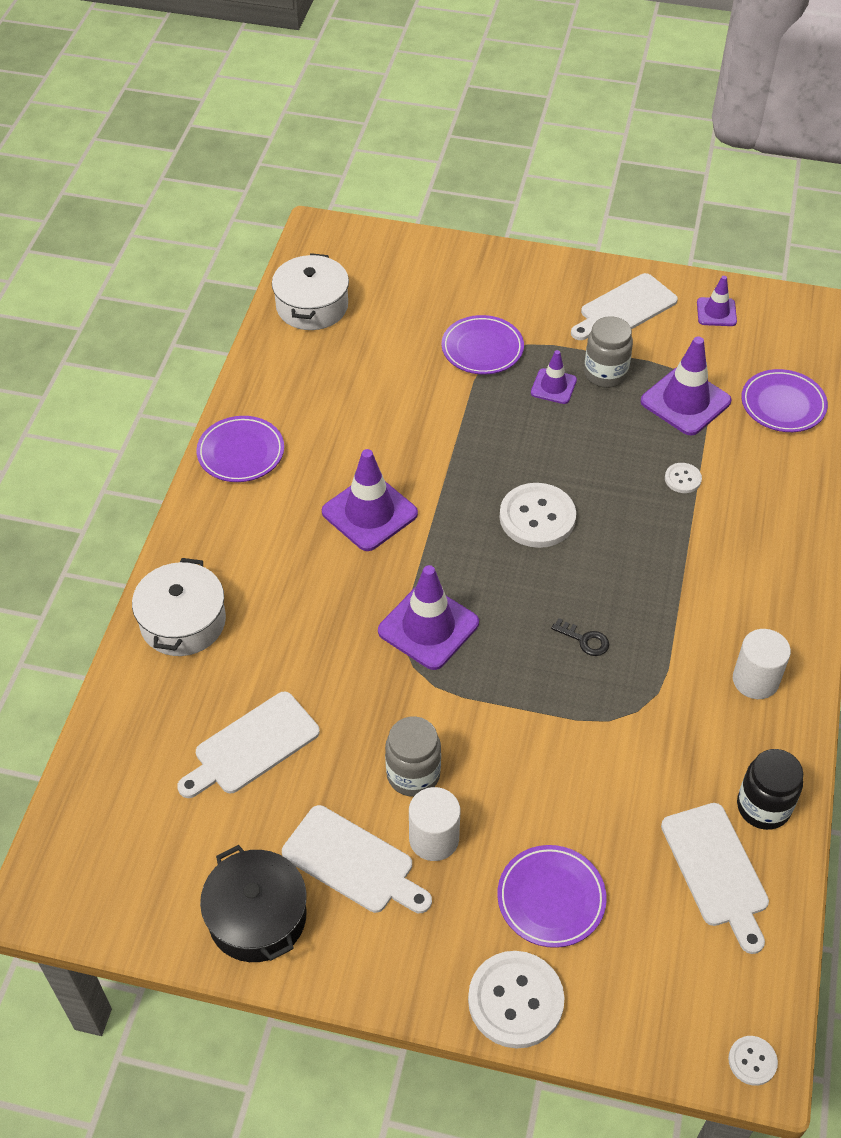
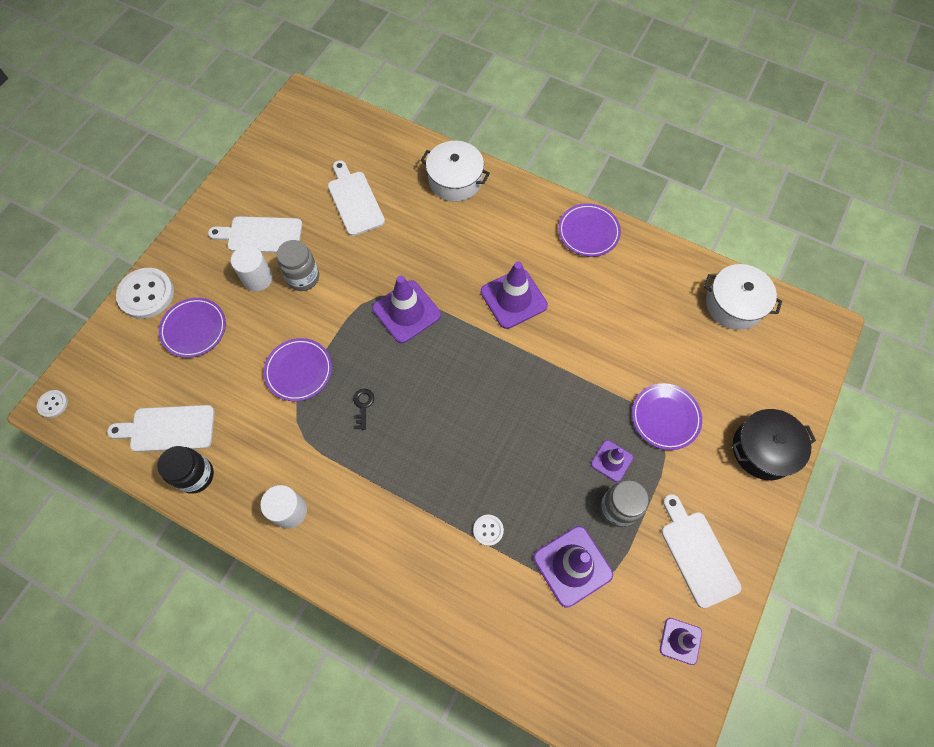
camera: 105 degrees right, 15 degrees up
(257, 916) = (250, 186): black pot -> black pot (763, 449)
(353, 862) = (261, 235): white cutting board -> white cutting board turned 45 degrees clockwise
(537, 517) = (479, 407): white button -> none
(585, 640) = (363, 406): black key -> black key turned 135 degrees clockwise
(783, 404) = (550, 655): purple plate -> purple plate (299, 371)

